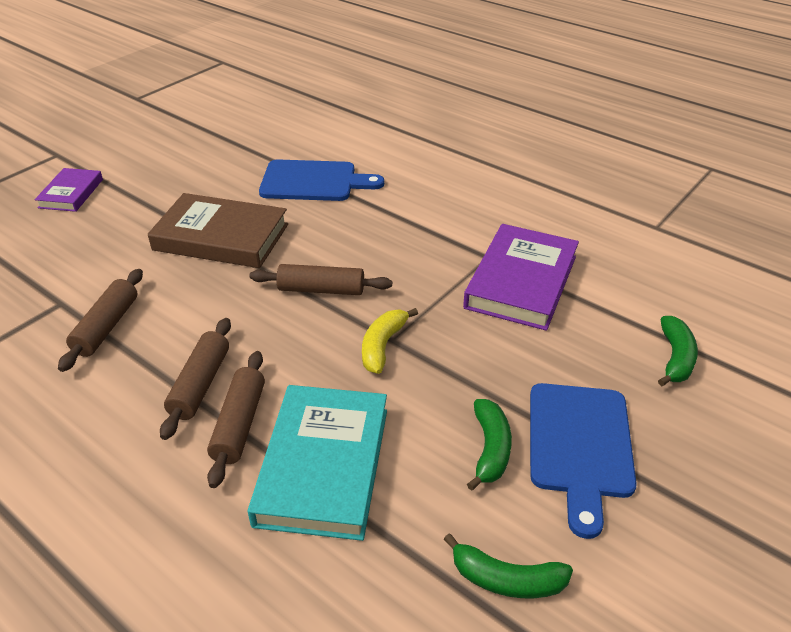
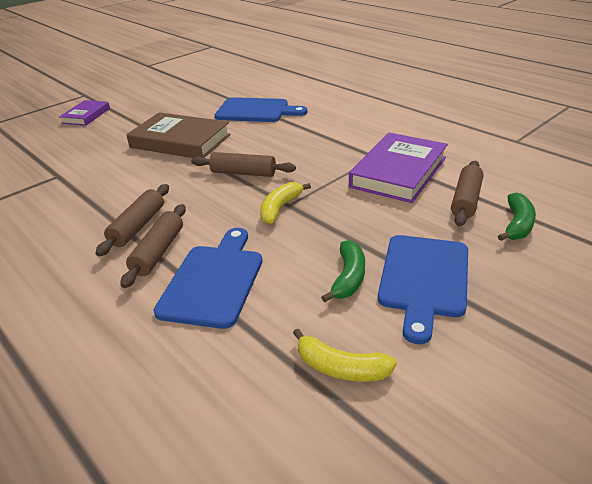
camera: 10 degrees right, 5 degrees down
(107, 327) = (84, 190): brown rolling pin -> brown rolling pin (466, 200)
(323, 465) = (213, 281): turquoise book -> blue cutting board
(506, 579) = (341, 368): green banana -> yellow banana

